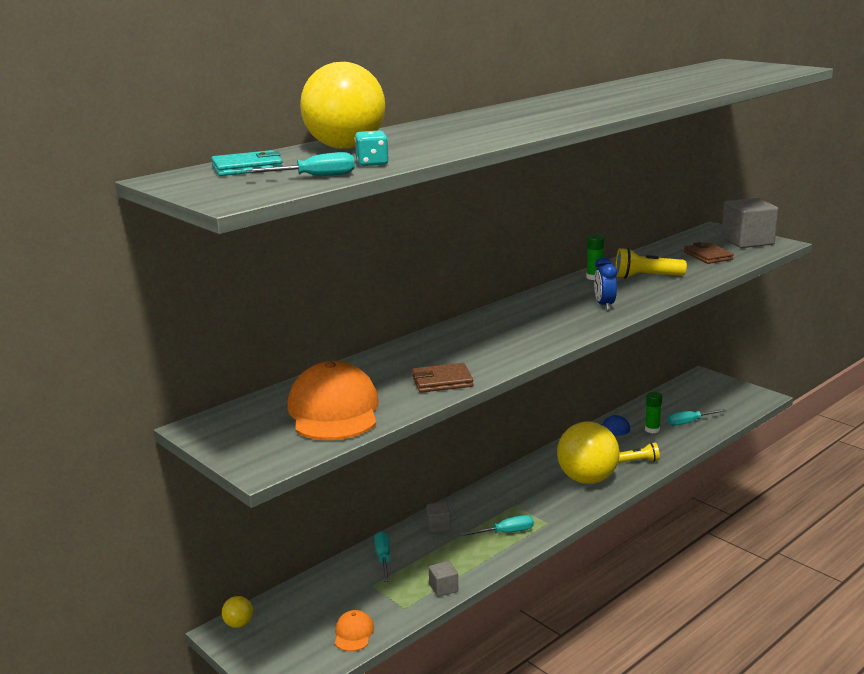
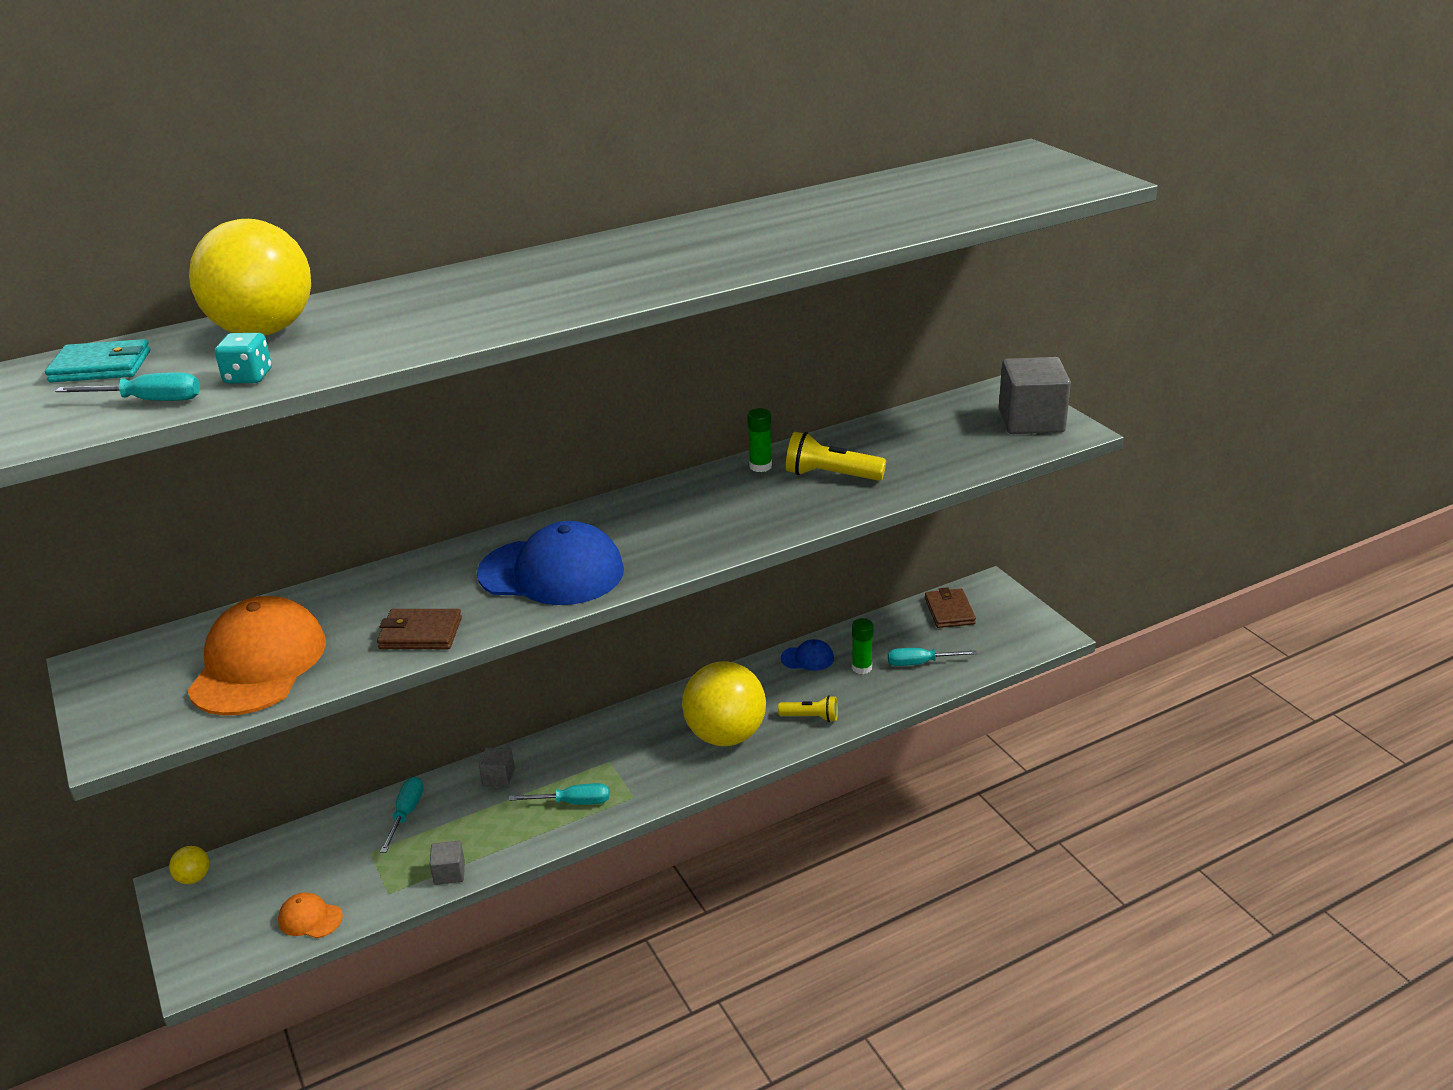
camera: 15 degrees right, 10 degrees up
(353, 633) = (310, 918): orange cap -> orange cap turned 90 degrees counterclockwise
(505, 341) = (552, 572): none -> blue cap
(604, 305) = (731, 523): blue clock -> none
(708, 256) = (950, 444): brown wallet -> brown wallet (949, 611)

